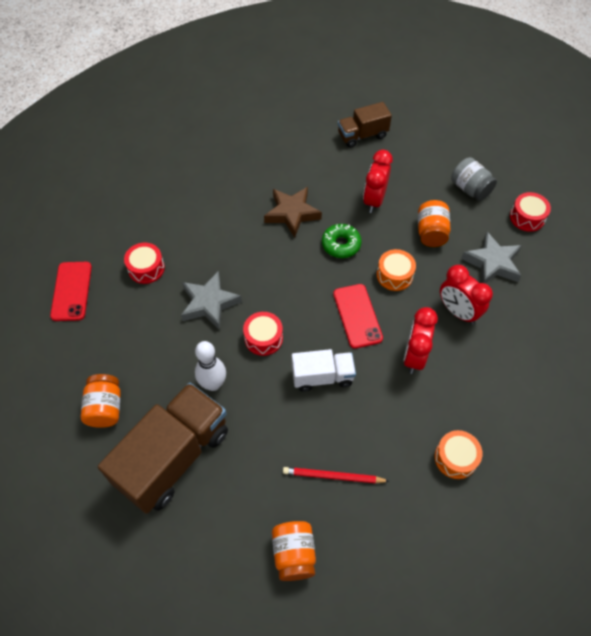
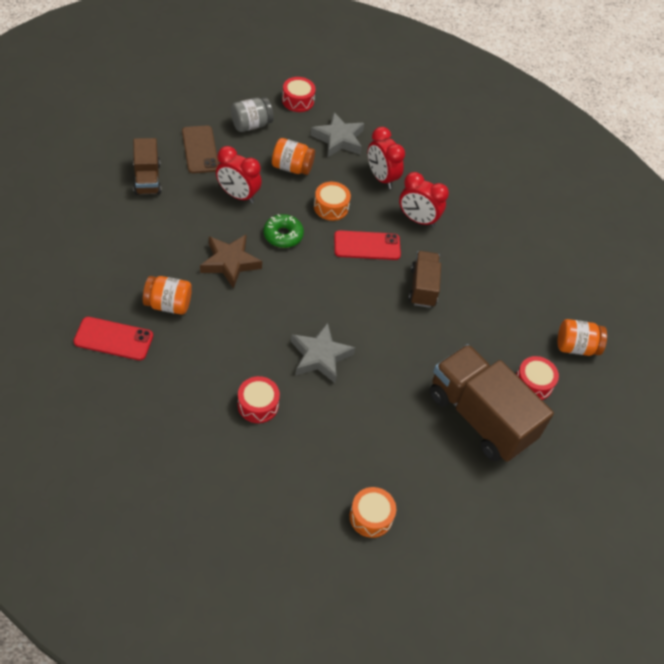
camera: 85 degrees left, 5 degrees down
(71, 291) = (266, 483): red phone -> red phone (113, 339)
(105, 408) = (419, 467): orange jar -> orange jar (168, 304)
(213, 384) = (412, 371): white bowling pin -> none
(263, 338) = (372, 321): red drum -> red drum (533, 383)
(322, 376) = (423, 287): white truck -> brown truck
(333, 476) = (516, 304): red pencil -> none
(416, 160) = (200, 150): none -> brown phone
(455, 458) = (512, 223): orange drum -> orange drum (371, 517)
(458, 311) = (381, 178): red clock -> red clock turned 90 degrees clockwise

